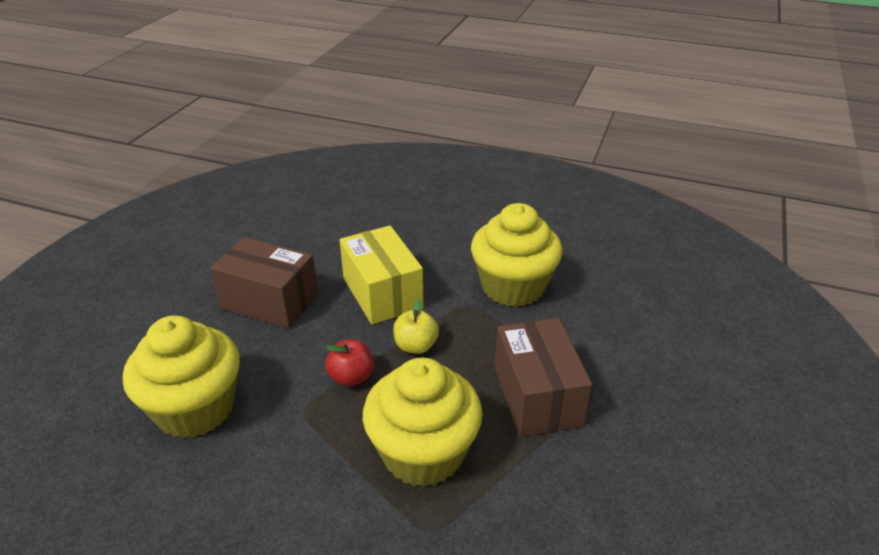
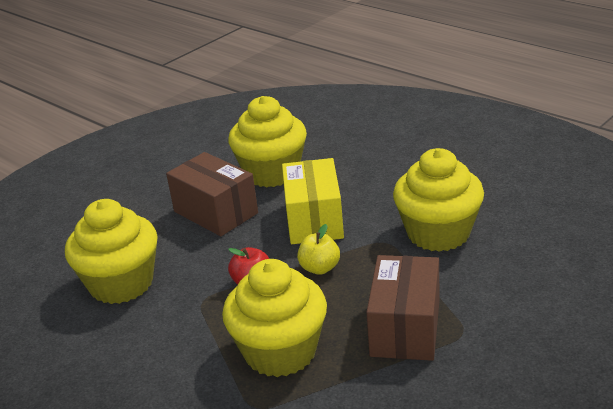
camera: 25 degrees right, 5 degrees down
(311, 247) = (272, 173): none -> yellow cupcake

